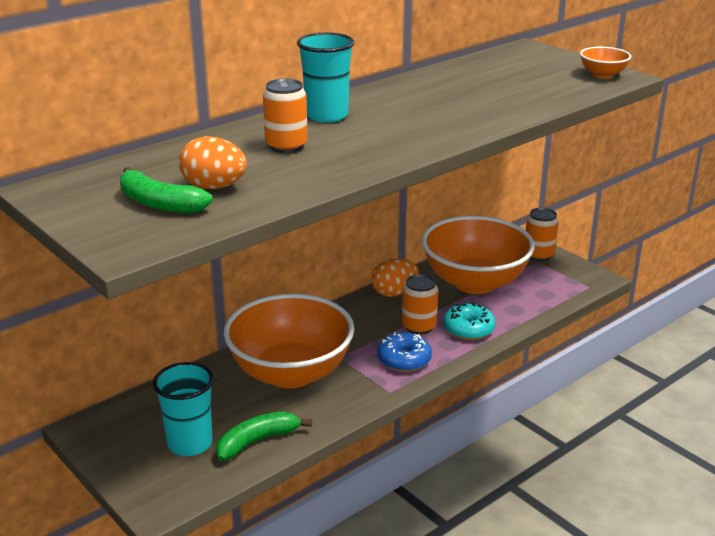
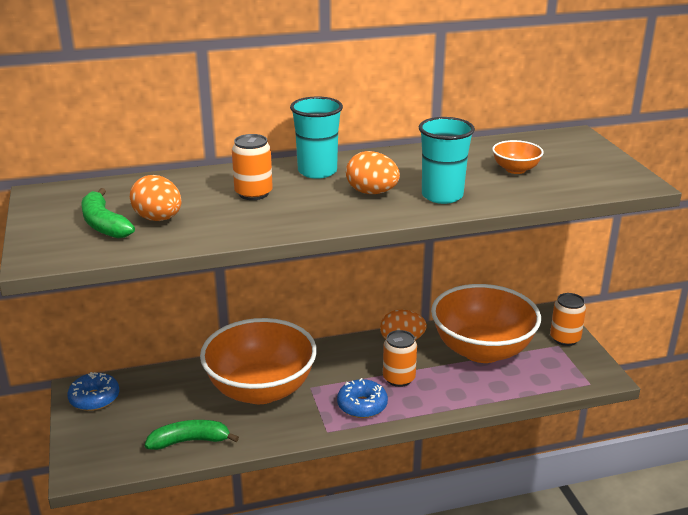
camera: 25 degrees right, 0 degrees up
(112, 431) = (94, 398): none -> blue donut
(190, 443) = (140, 426): turquoise cup -> turquoise cup (442, 196)
(403, 124) = (372, 192): none -> orange egg
(468, 329) = (441, 393): turquoise donut -> none
(602, 75) = (619, 177): orange bowl -> orange bowl (515, 169)

